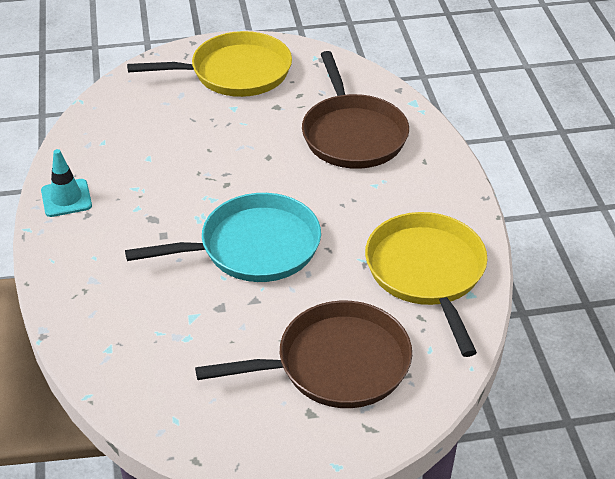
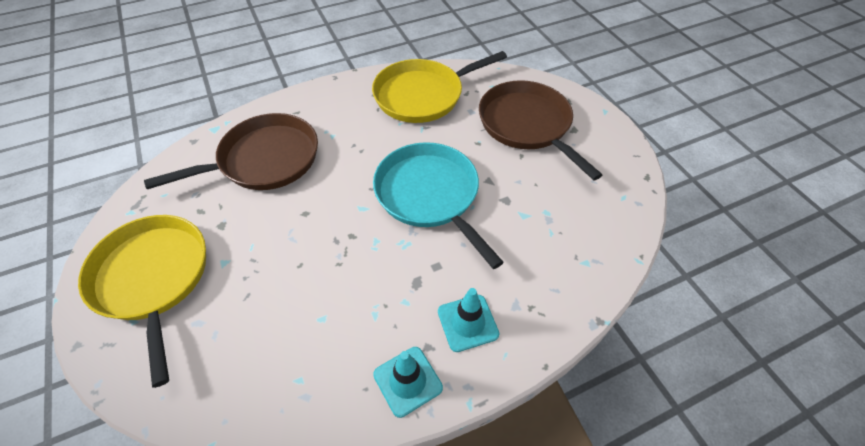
camera: 105 degrees left, 10 degrees up
(94, 243) = (467, 323): none -> turquoise traffic cone

